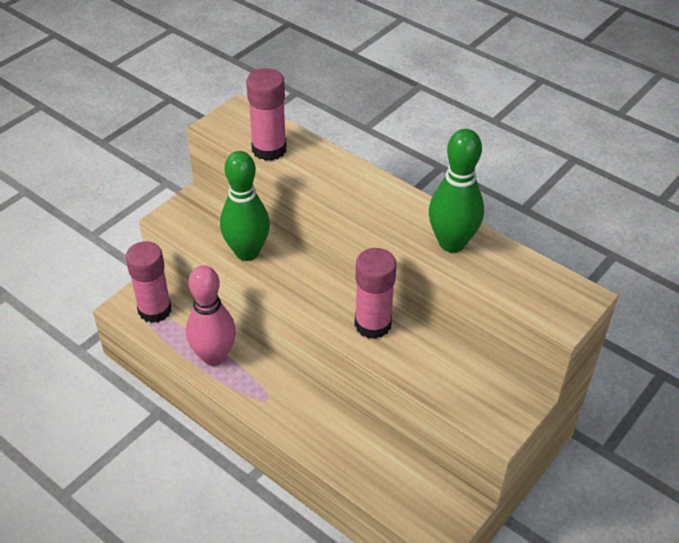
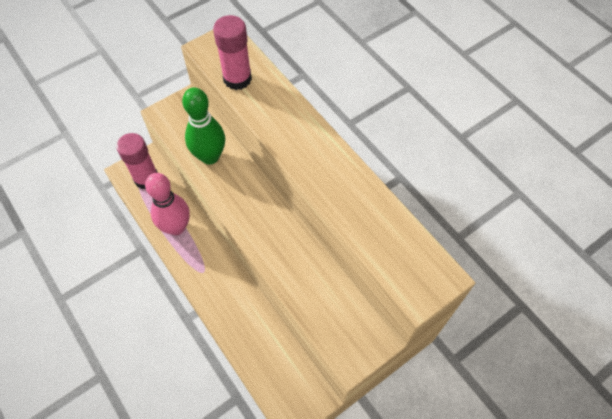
camera: 15 degrees right, 15 degrees up
(373, 324) = (283, 242): pink glue stick -> none
(452, 243) = (352, 200): green bowling pin -> none

